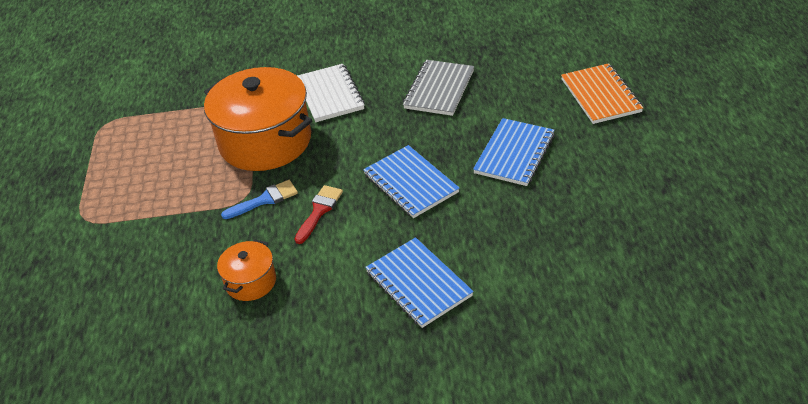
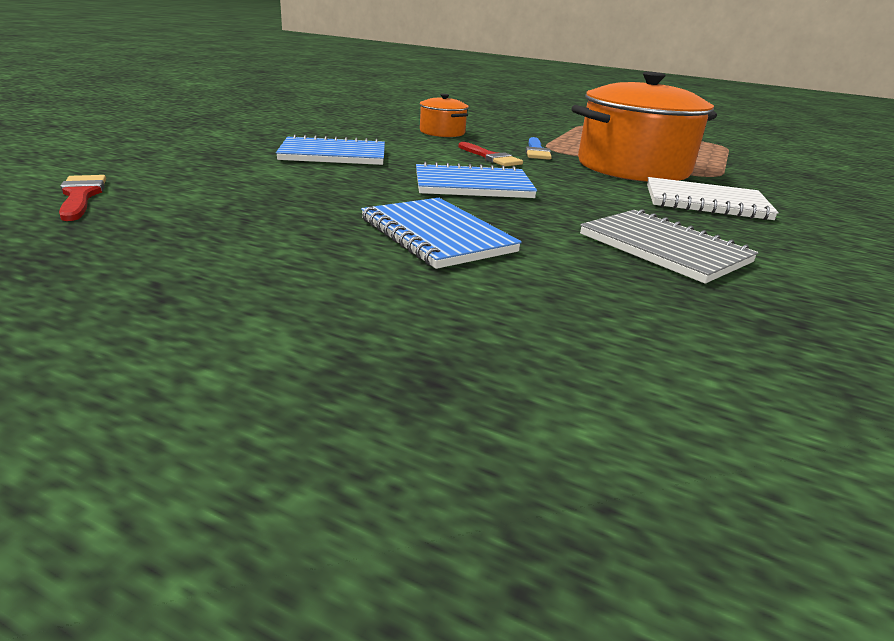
camera: 115 degrees right, 15 degrees down
(600, 95) = (485, 359): orange notebook -> none
(643, 305) = (81, 196): none -> red brush

